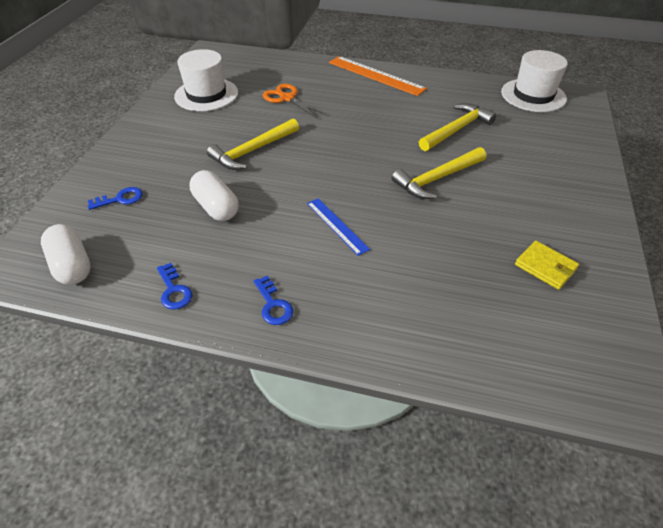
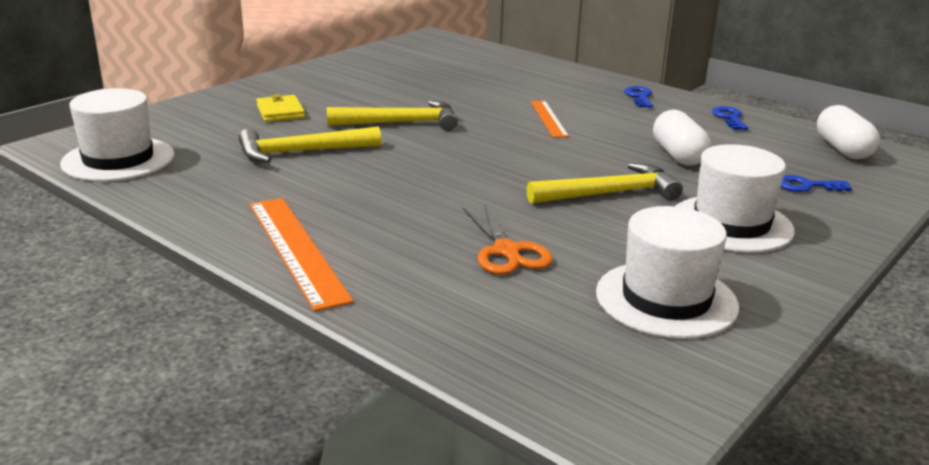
camera: 155 degrees left, 20 degrees down
(176, 147) = (731, 224): none -> white hat
(337, 225) = (548, 118): blue ruler -> orange ruler
(545, 267) = (393, 70): yellow wallet -> yellow wallet (280, 112)

